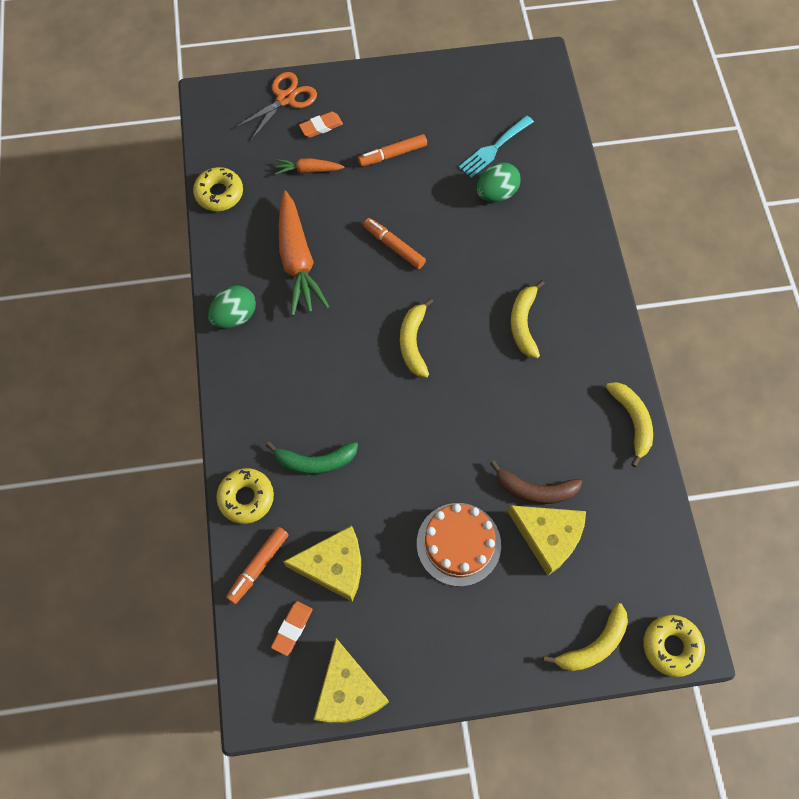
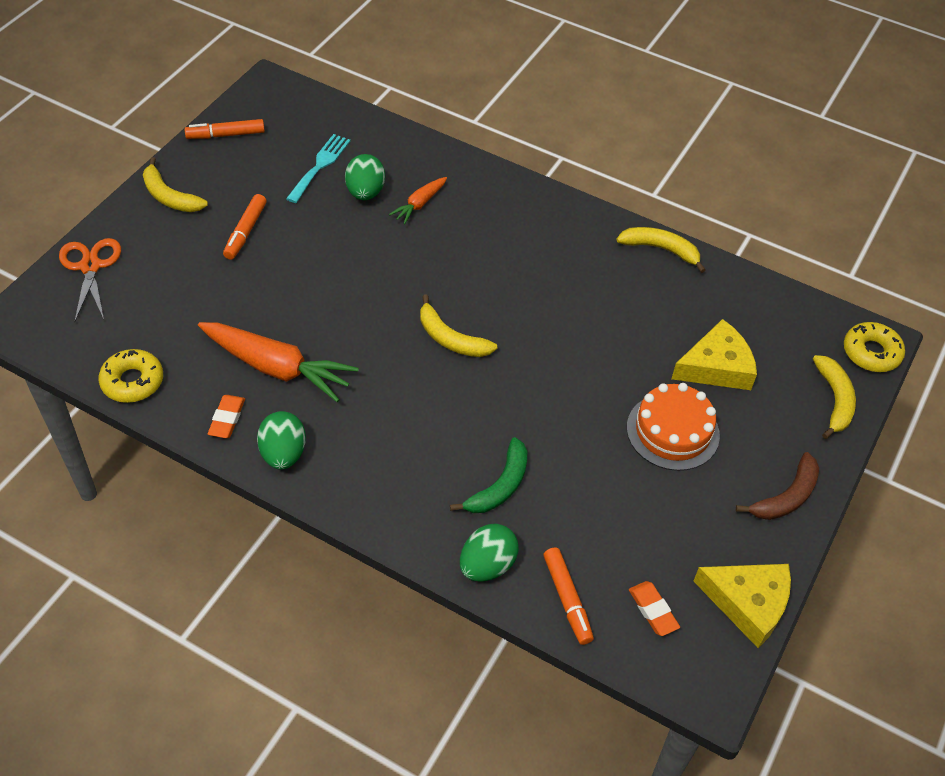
camera: 55 degrees left, 15 degrees down
(246, 498) = (487, 565): yellow donut -> green egg
(308, 170) = (189, 299): orange carrot -> orange carrot (419, 204)
(321, 127) = (154, 261): orange eraser -> orange eraser (227, 419)
(334, 566) = (617, 537): yellow cheese -> none
(394, 246) = (340, 290): orange marker -> orange marker (226, 135)
(494, 148) = (320, 166): turquoise fork -> turquoise fork turned 150 degrees counterclockwise
(523, 323) = (507, 256): yellow banana -> yellow banana (169, 196)
(535, 490) = (667, 348): brown banana -> brown banana (786, 497)

